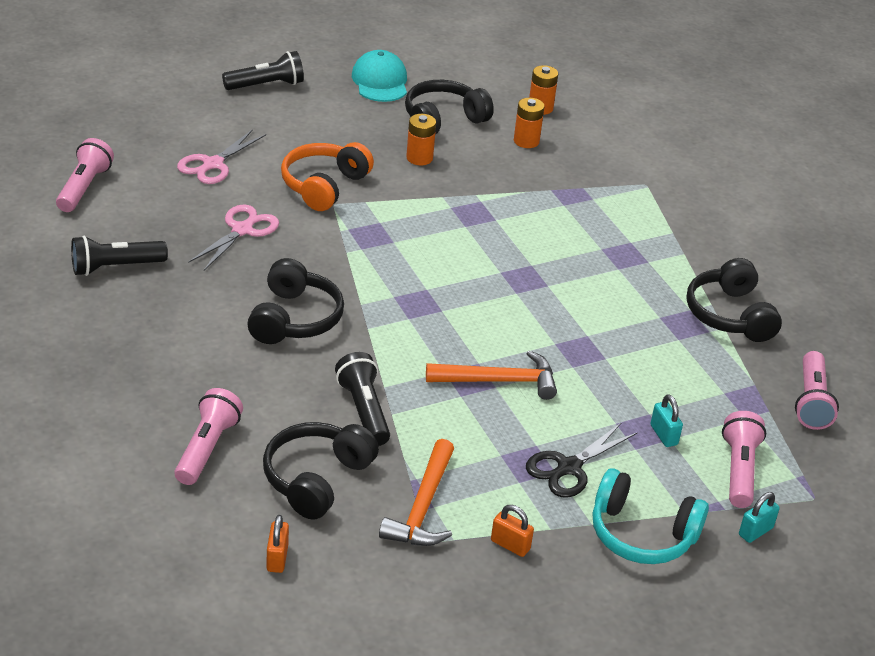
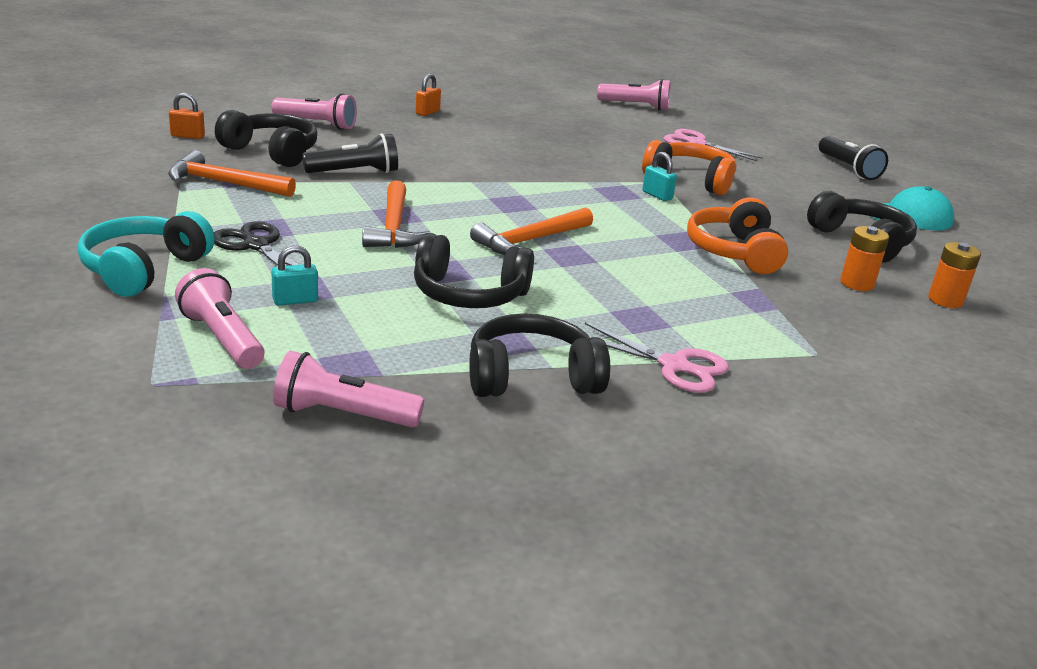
camera: 90 degrees right, 10 degrees down
(115, 267) = (534, 110): black flashlight -> none
(242, 229) = (603, 148): pink scissors -> pink scissors (675, 366)
(294, 319) = (480, 157): black headphones -> black headphones (469, 294)
(419, 158) = (772, 223): orange battery -> none
(487, 189) = (734, 252): none -> orange headphones
(502, 299) = (530, 241): none -> orange hammer
(510, 545) = (160, 210): orange padlock -> orange padlock (427, 112)
(739, 470) = (222, 338): pink flashlight -> pink flashlight turned 135 degrees counterclockwise
(755, 531) = (114, 333): turquoise padlock -> turquoise padlock (657, 195)

